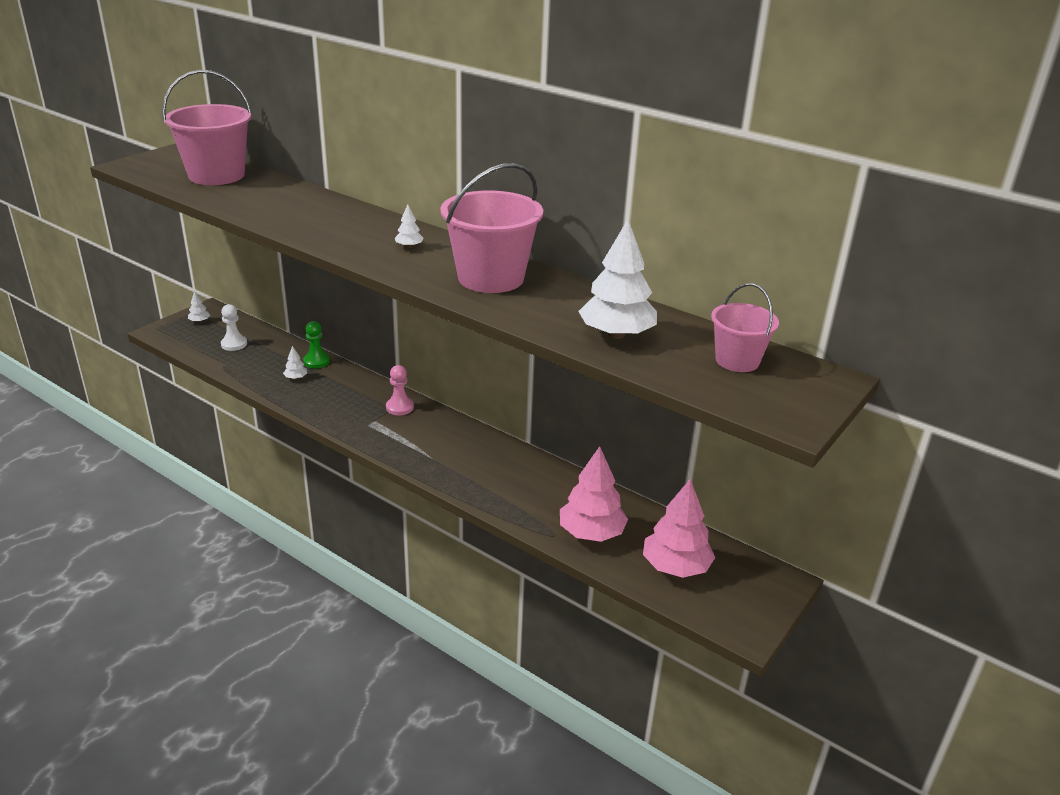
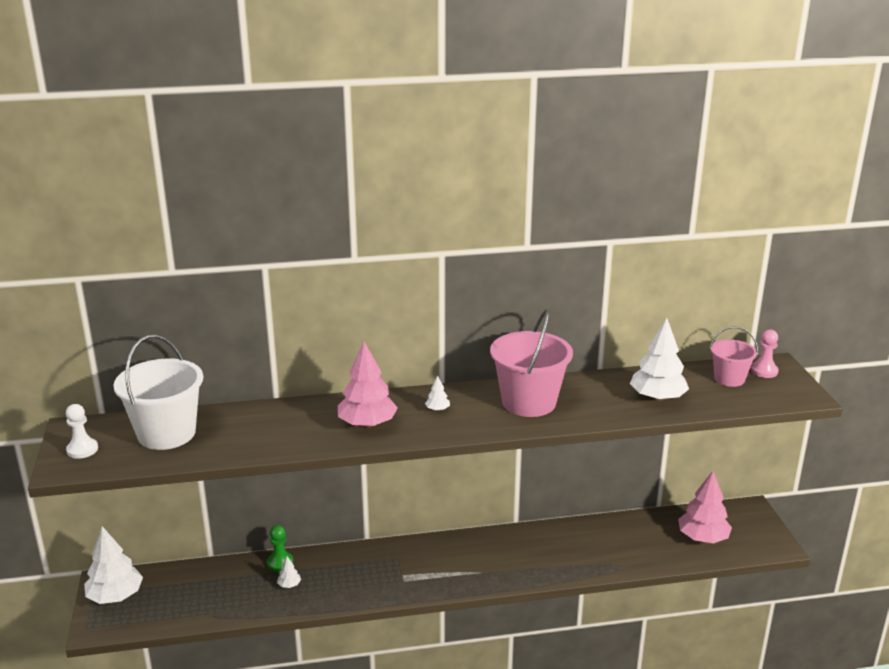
camera: 45 degrees left, 5 degrees down
(199, 321) = (115, 596): white tree -> white tree, size x2.33
(216, 175) = (166, 433): pink bucket -> white bucket
(234, 344) = (186, 594): white pawn -> white pawn (82, 450)
(399, 407) = (401, 554): pink pawn -> pink pawn (764, 371)
(591, 533) = (639, 550): pink tree -> pink tree (367, 424)

